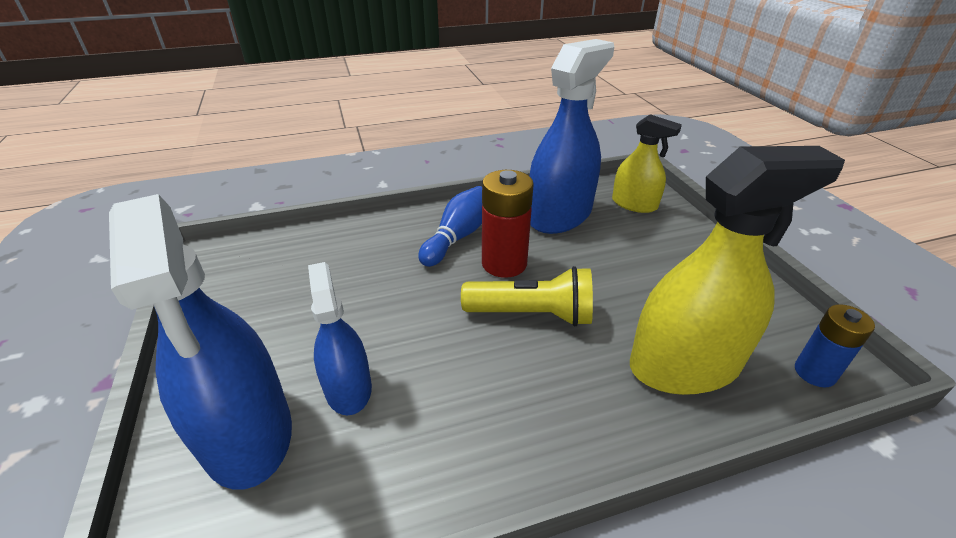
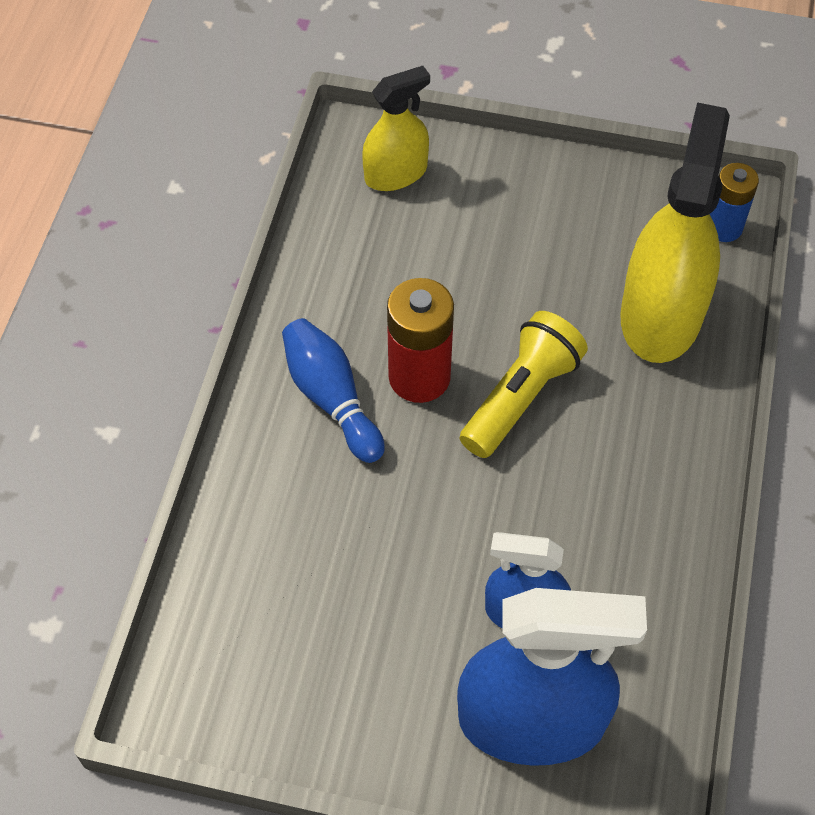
camera: 60 degrees left, 20 degrees up
(559, 215) = (362, 264): blue spray bottle -> none

